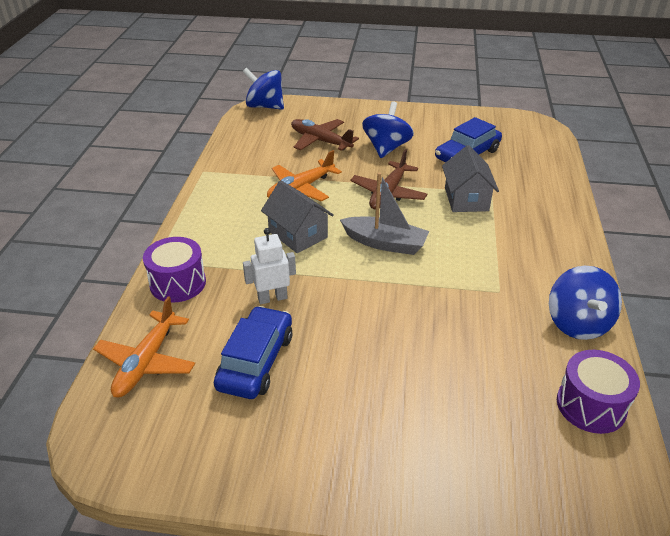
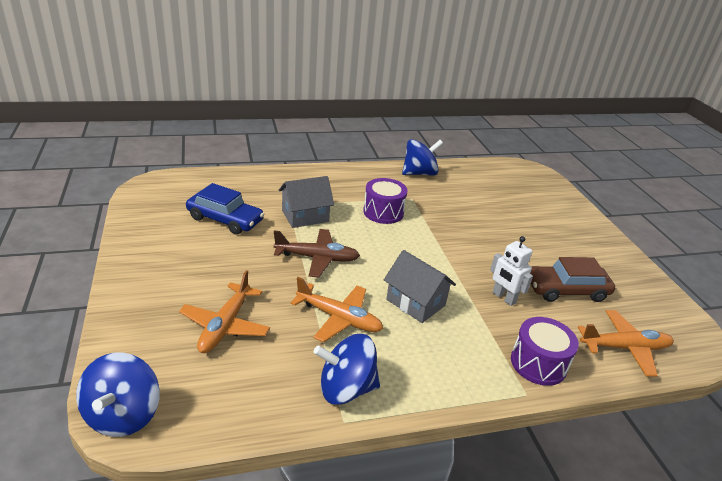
camera: 115 degrees left, 5 degrees down
(256, 361) = (566, 290): blue car -> brown car
(298, 234) = (415, 302): grey house -> grey house turned 75 degrees counterclockwise
(320, 141) = (225, 325): brown plane -> orange plane
(385, 243) = (393, 250): grey boat -> none
(386, 148) = (227, 270): blue spinning top -> blue spinning top (346, 388)
(591, 405) = (478, 172): purple drum -> purple drum (383, 212)

